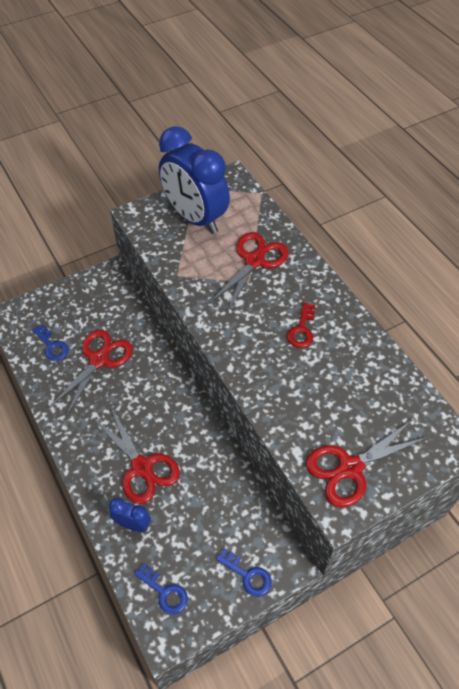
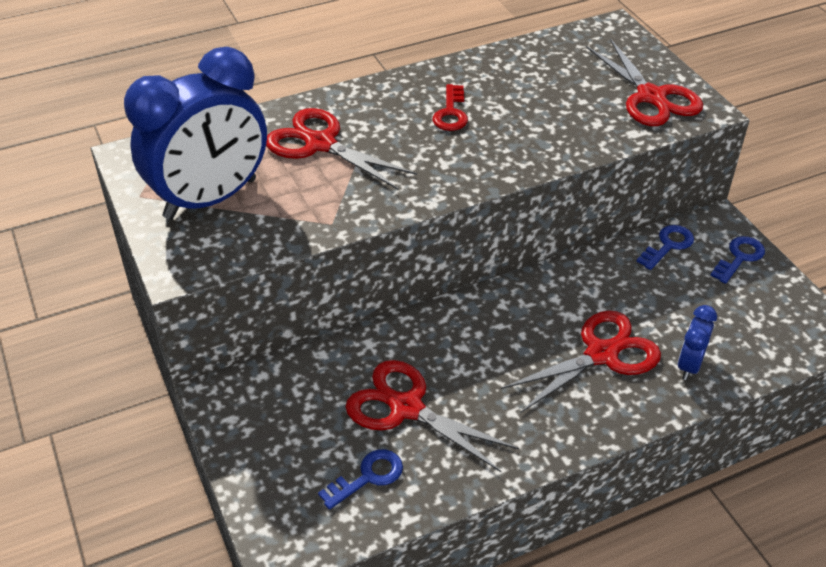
camera: 85 degrees left, 10 degrees down
(164, 592) = (775, 334): blue key -> blue key (668, 245)
(302, 329) = (451, 112): red key -> red key turned 75 degrees clockwise

